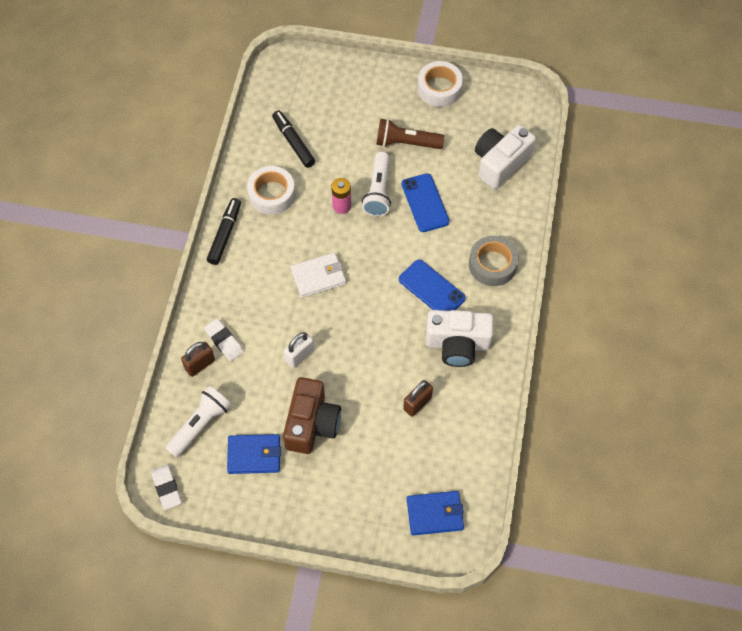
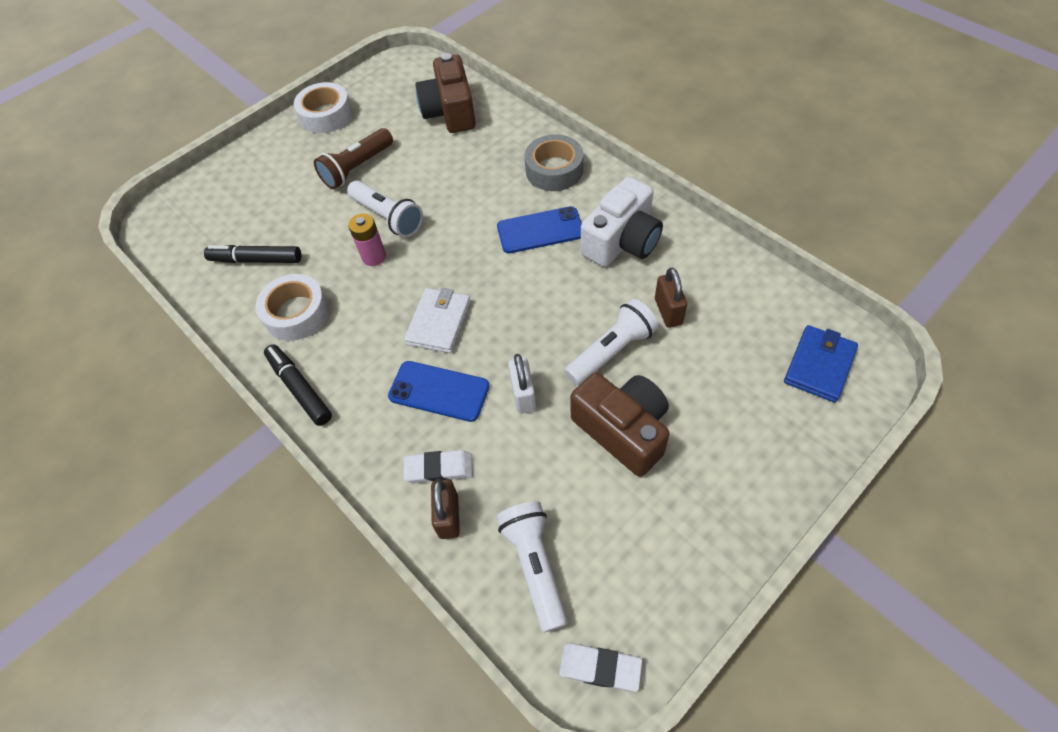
camera: 50 degrees left, 5 degrees down
(254, 455) = (623, 521): blue wallet -> none
(364, 386) = (611, 351): none -> white flashlight
(425, 203) = (438, 187): blue phone -> blue phone (439, 391)
(500, 163) = (450, 112): white camera -> brown camera

